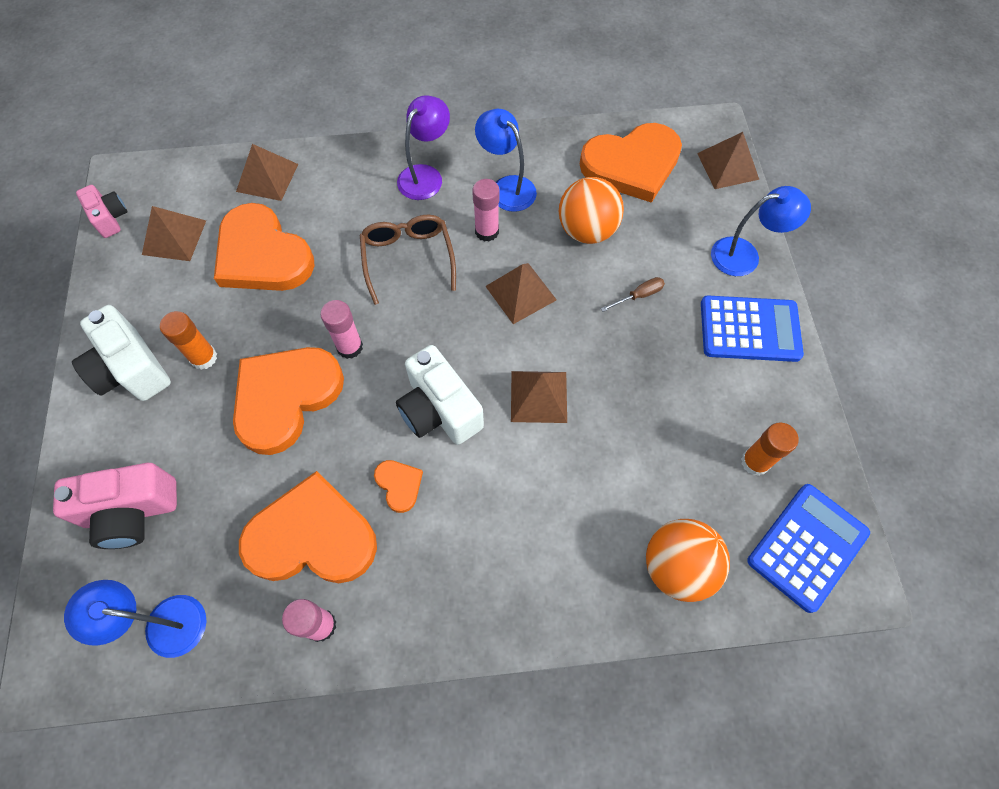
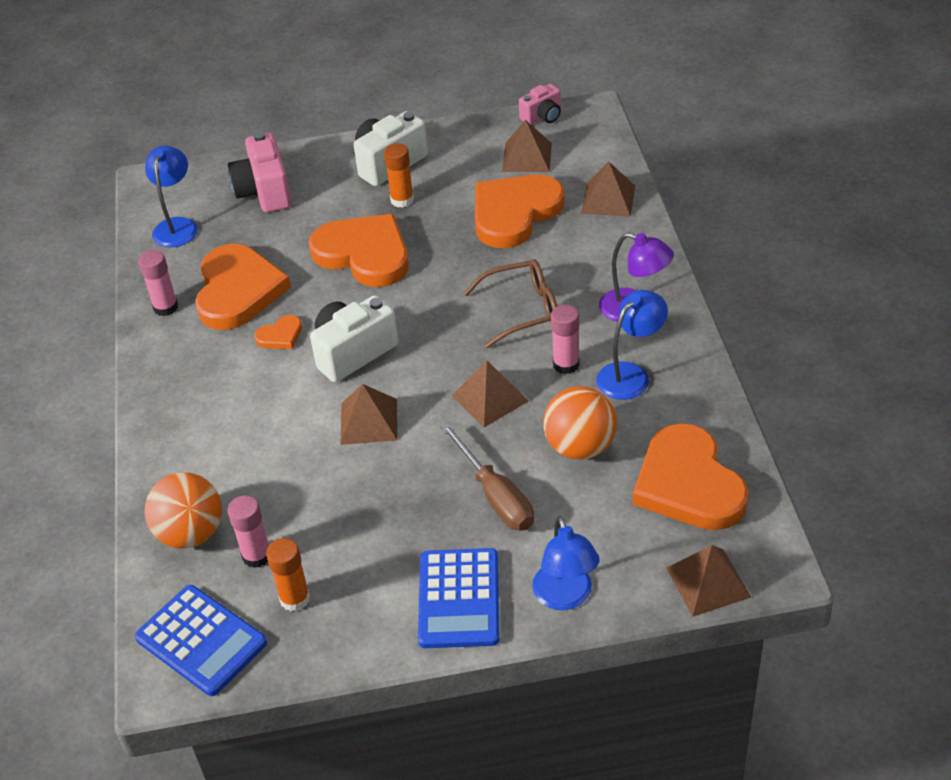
camera: 90 degrees right, 20 degrees down
(349, 347) = (417, 285): pink glue stick -> pink glue stick (257, 555)
(638, 296) = (495, 496): brown screwdriver -> brown screwdriver, size x1.94

